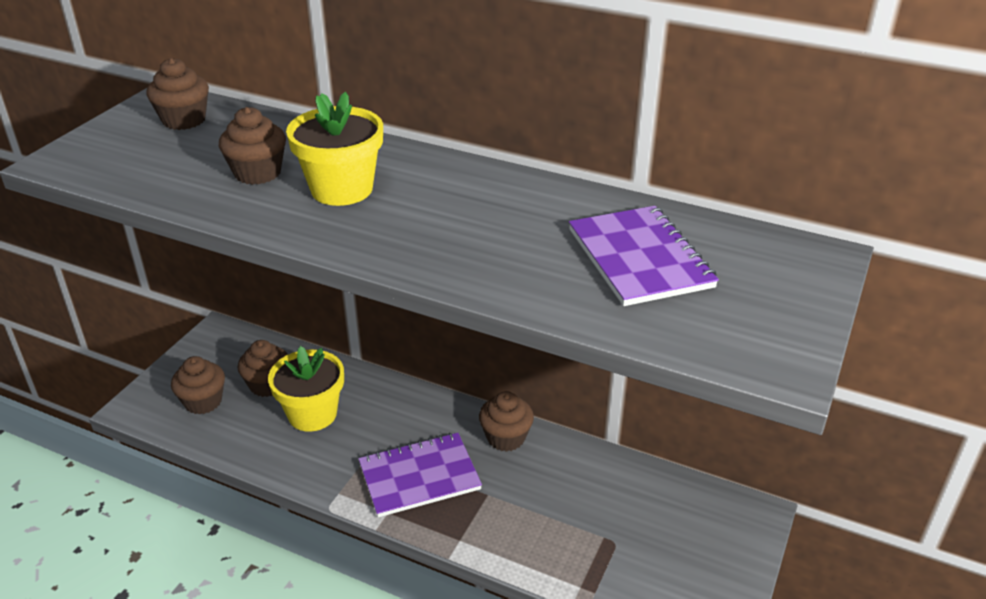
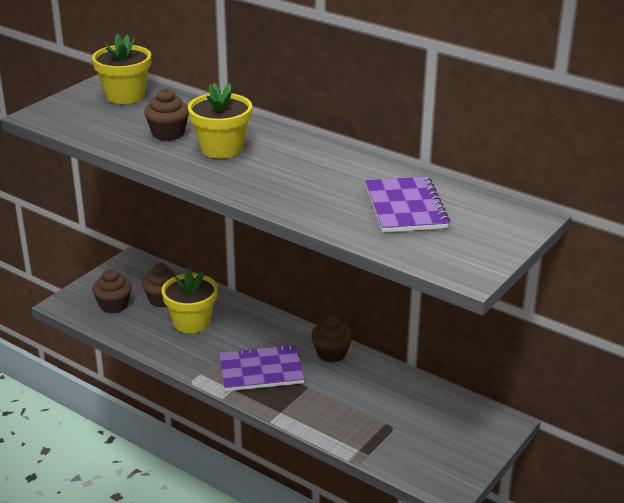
camera: 10 degrees right, 5 degrees down
(184, 120) = (125, 95): brown cupcake -> yellow flower pot

